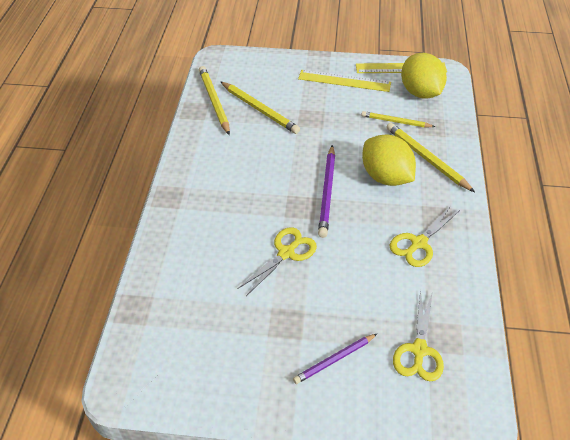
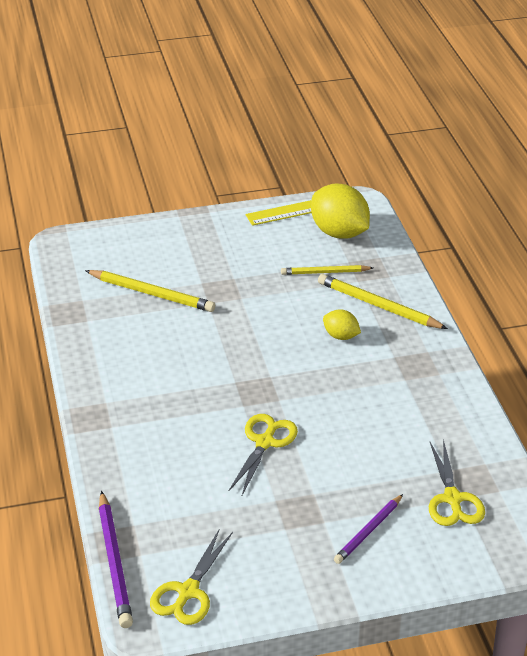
camera: 20 degrees left, 10 degrees down
(214, 101) = (88, 296): yellow pencil -> none
(327, 192) = (281, 368): purple pencil -> purple pencil (114, 562)
(344, 81) = (241, 238): yellow ruler -> none
(386, 177) = (341, 336): yellow lemon -> yellow lemon, size x0.51
(418, 243) = (408, 396): yellow scissors -> yellow scissors (188, 592)

